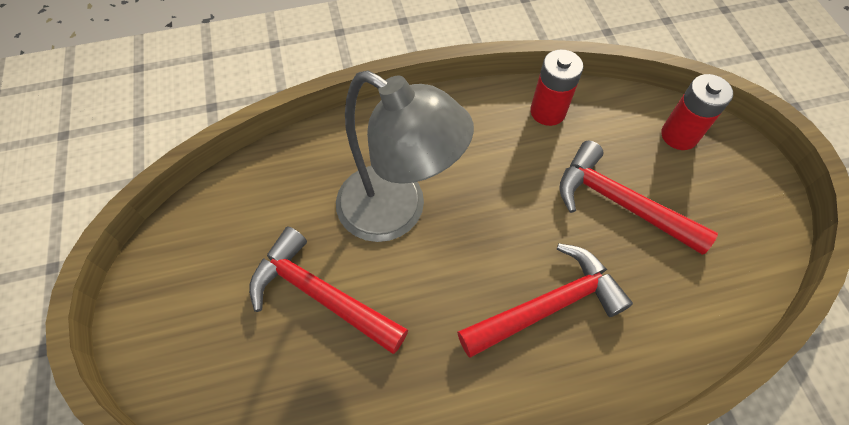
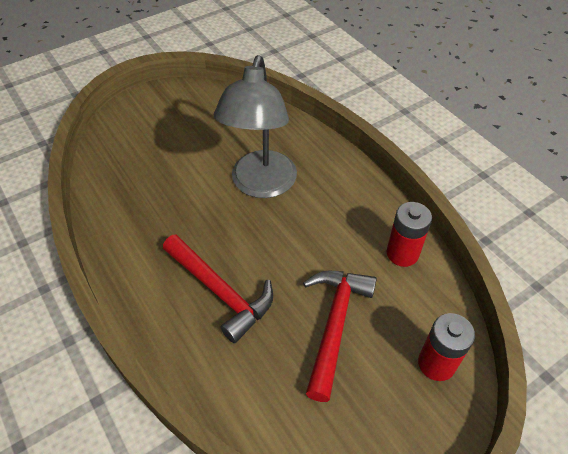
camera: 70 degrees right, 10 degrees down
(321, 295) = (186, 167): red hammer -> none

